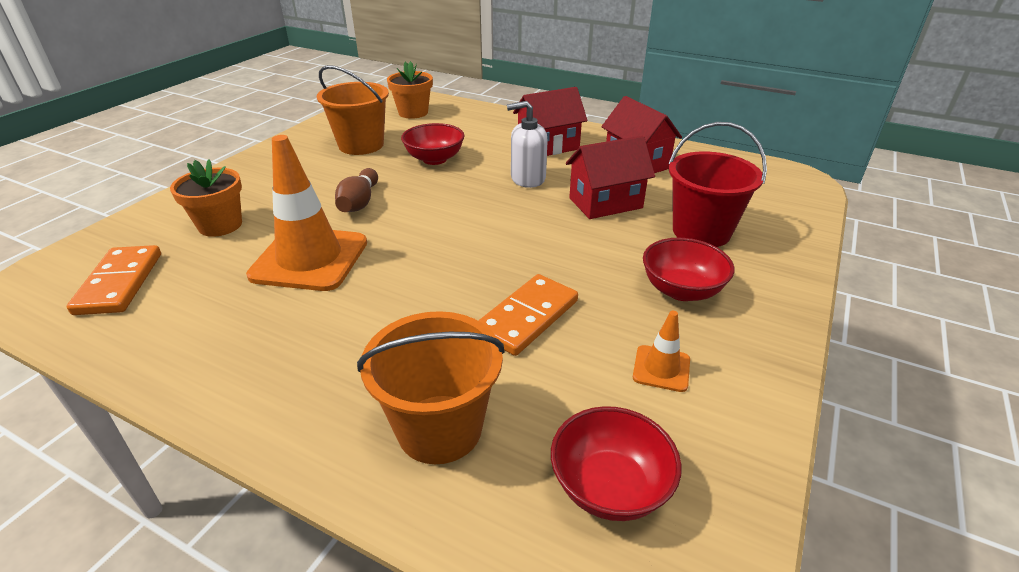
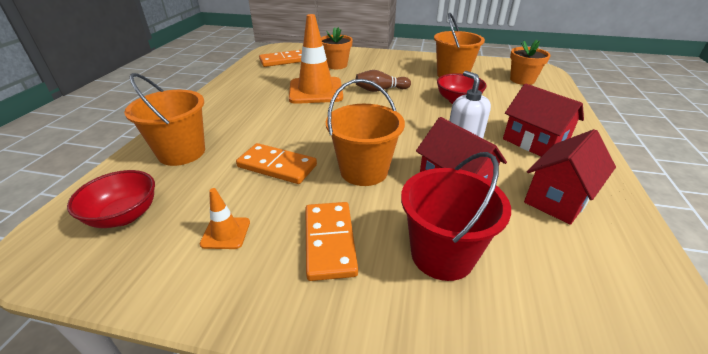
camera: 75 degrees right, 0 degrees up
(562, 250) = (364, 171): none -> orange bucket
(681, 290) = (330, 242): red bowl -> orange domino

